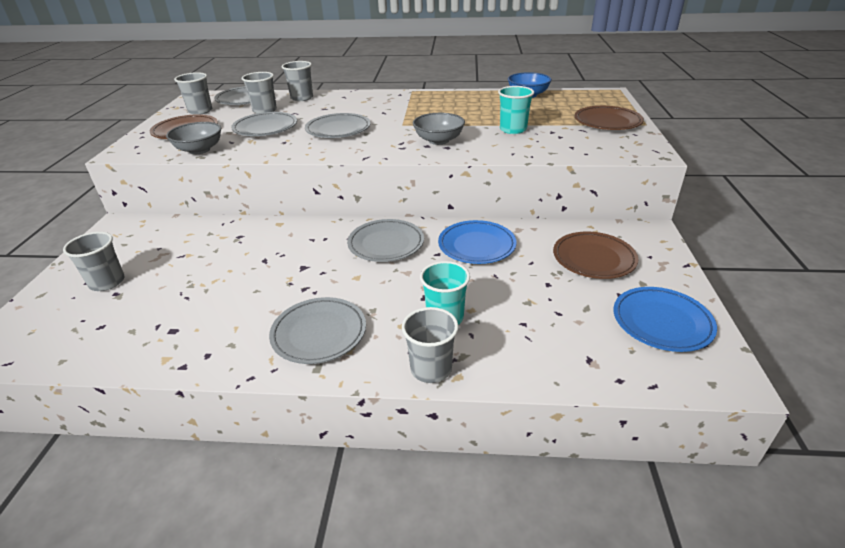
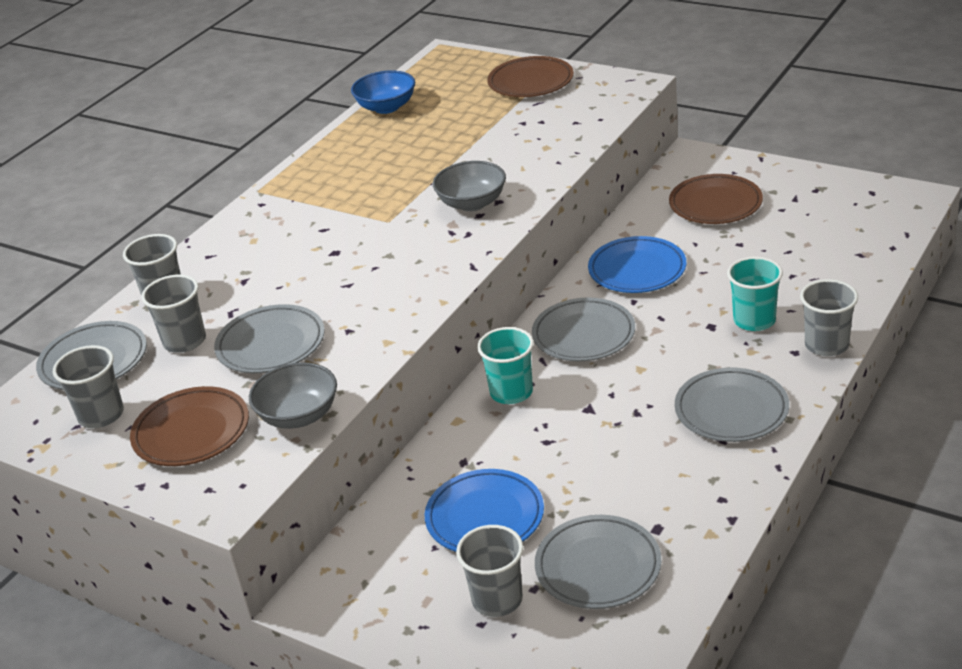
camera: 60 degrees left, 0 degrees up
(338, 130) = (350, 277): grey plate -> grey plate (598, 567)
(513, 129) = (490, 145): turquoise cup -> turquoise cup (511, 392)
(661, 322) = (834, 202): blue plate -> blue plate (485, 517)

